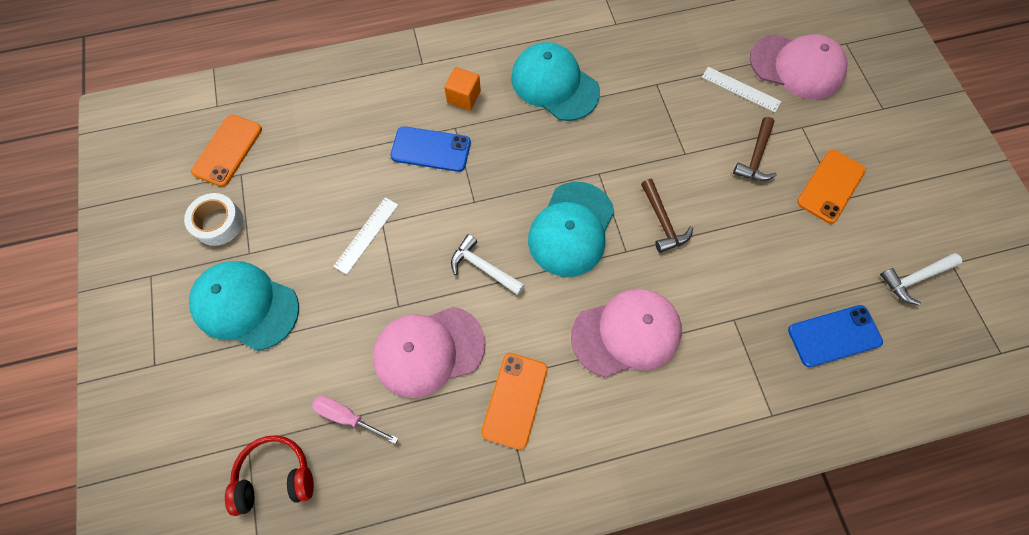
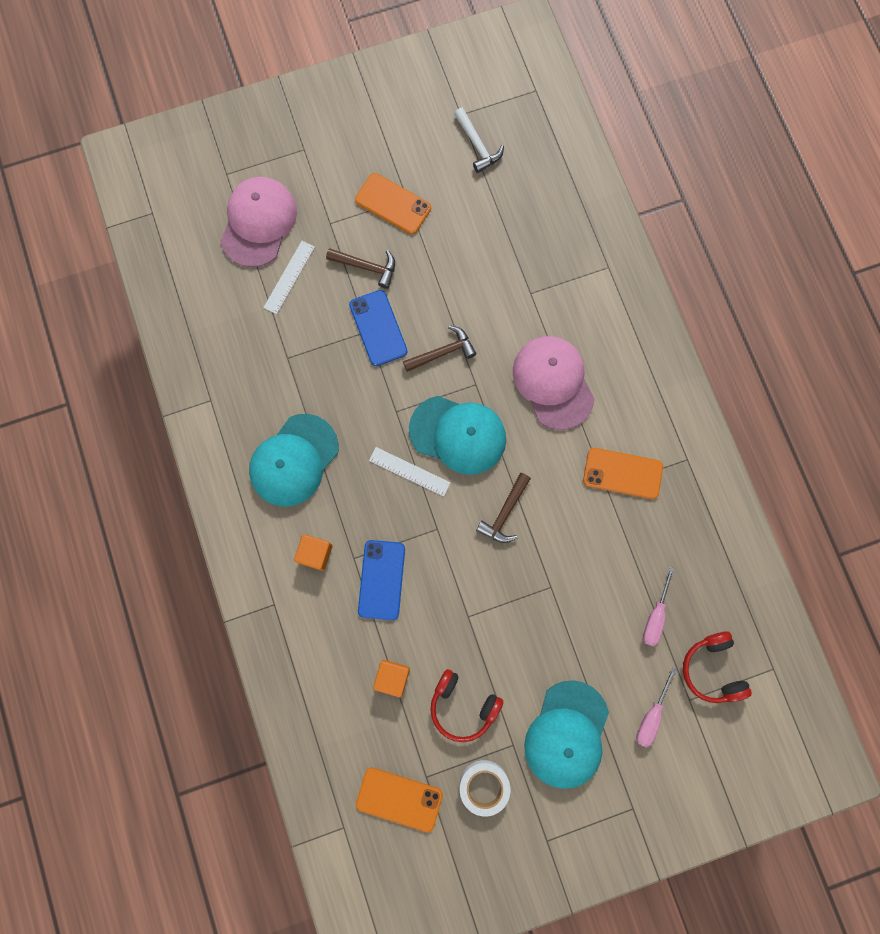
camera: 95 degrees left, 10 degrees up
(241, 397) = (651, 716): none -> pink screwdriver
(297, 210) = (462, 706): none -> red headphones
(338, 152) = (392, 677): none -> orange cube
(366, 235) = (482, 630): white ruler -> white ruler (409, 471)
(428, 351) = (589, 553): pink cap -> none
(483, 267) = (505, 513): white hammer -> brown hammer
(834, 336) = (536, 214): blue phone -> blue phone (378, 328)

